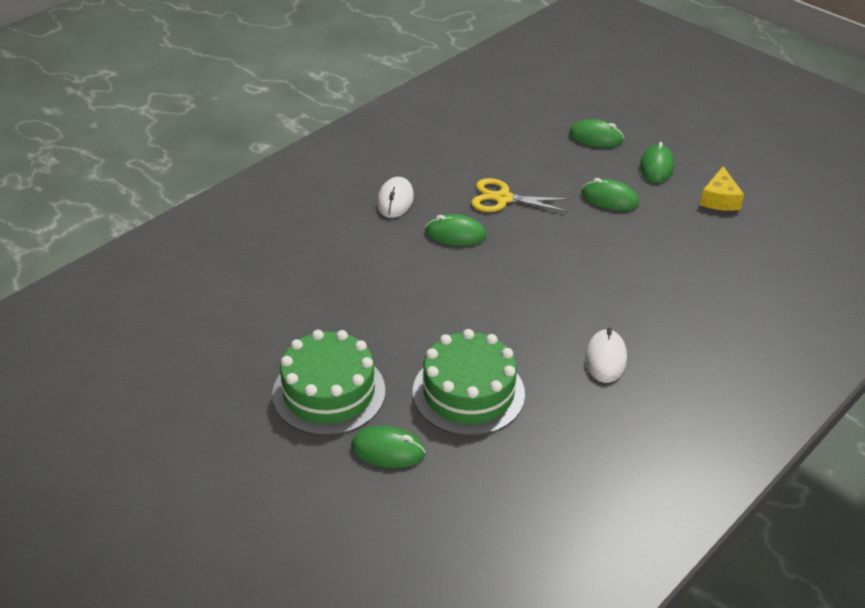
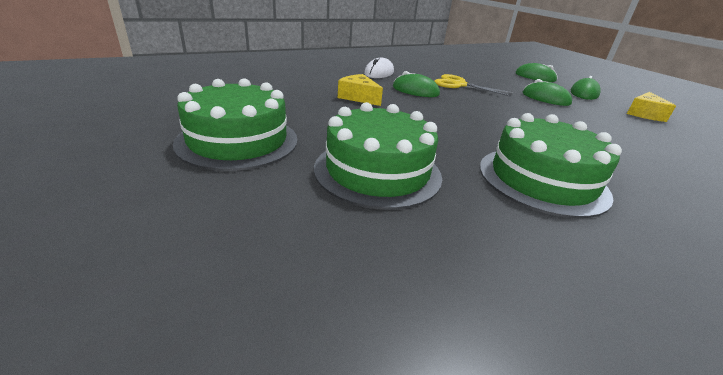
camera: 15 degrees right, 10 degrees down
(388, 450) = (253, 195): green mouse -> none
(398, 273) = (358, 97): none -> yellow cheese
(605, 358) = (542, 180): white mouse -> green cake

